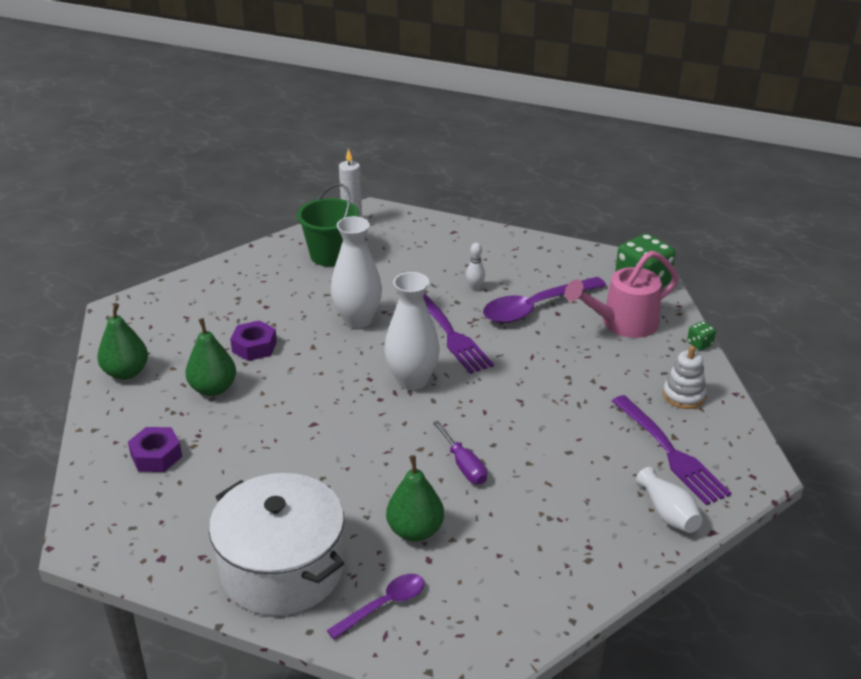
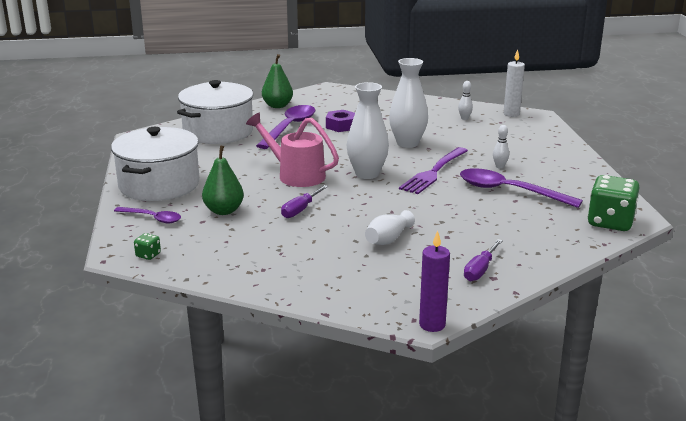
camera: 60 degrees right, 10 degrees down
(156, 456) = (218, 132): purple nut -> white pot
(213, 388) = (289, 127): green pear -> purple spoon
(330, 255) = (464, 118): green bucket -> white bowling pin
(622, 324) = (539, 226): pink watering can -> pink watering can (295, 175)
(668, 513) = (328, 291): white vase -> white vase (388, 239)
(669, 452) = (401, 278): purple fork -> none
(683, 395) = (480, 270): white stacking toy -> purple screwdriver
(699, 344) = (562, 263): green dice -> green dice (148, 255)
(768, 468) = (432, 325): none -> purple candle

